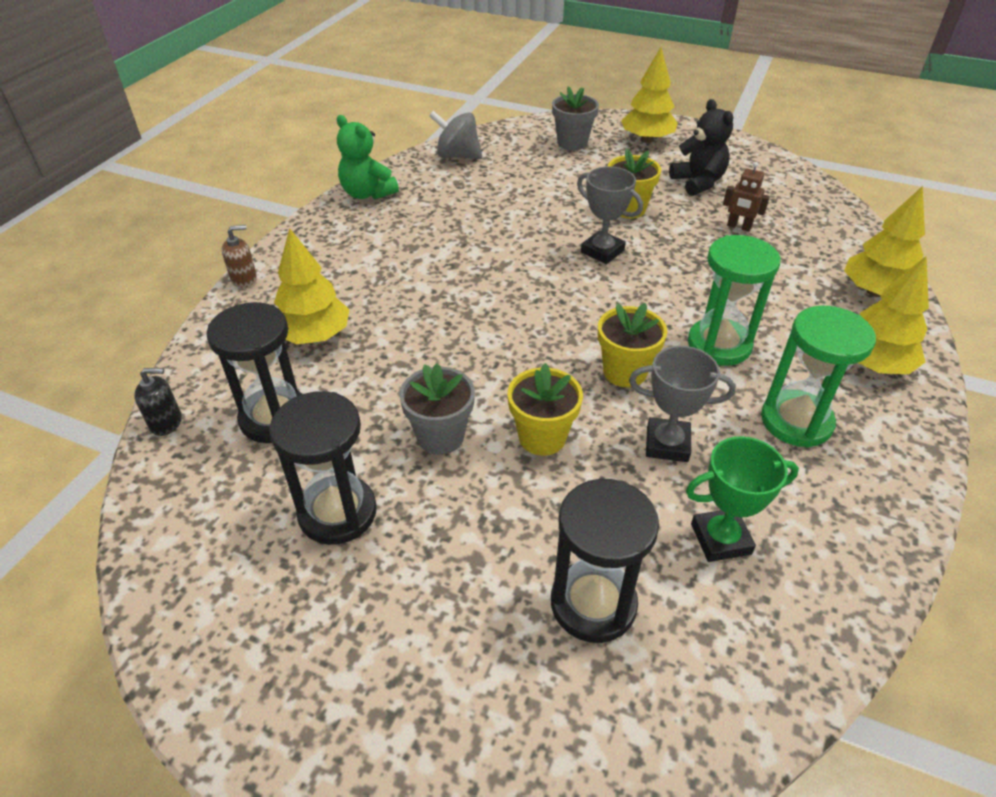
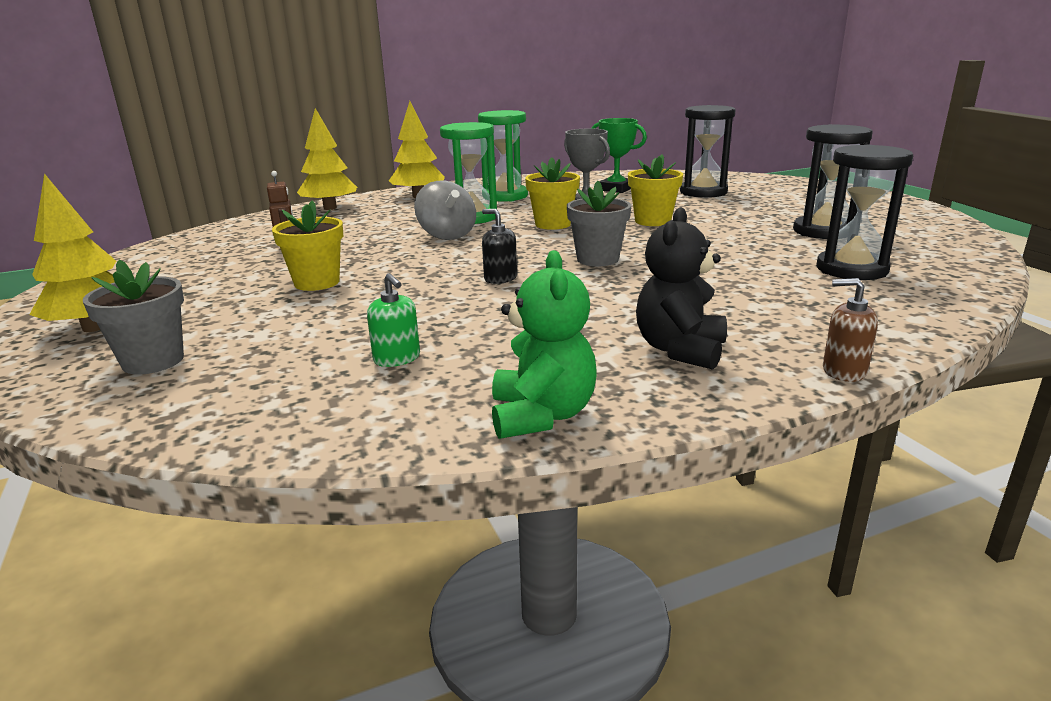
camera: 135 degrees left, 20 degrees down
(166, 422) = (968, 291): black soap dispenser -> black soap dispenser (500, 278)
(314, 336) = (779, 299): yellow tree -> none
(440, 436) = (720, 235): grey flower pot -> grey flower pot (597, 259)
(457, 156) = (309, 415): grey spinning top -> grey spinning top (447, 235)
(473, 189) = (397, 358): none -> green soap dispenser
(602, 251) = (419, 267): grey trophy -> none
(698, 182) = (207, 278): black teddy bear -> black teddy bear (680, 350)

